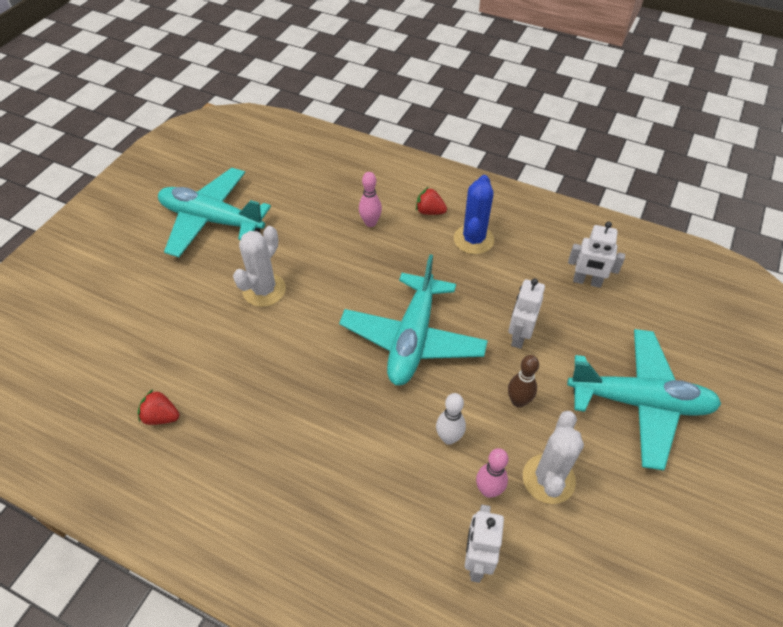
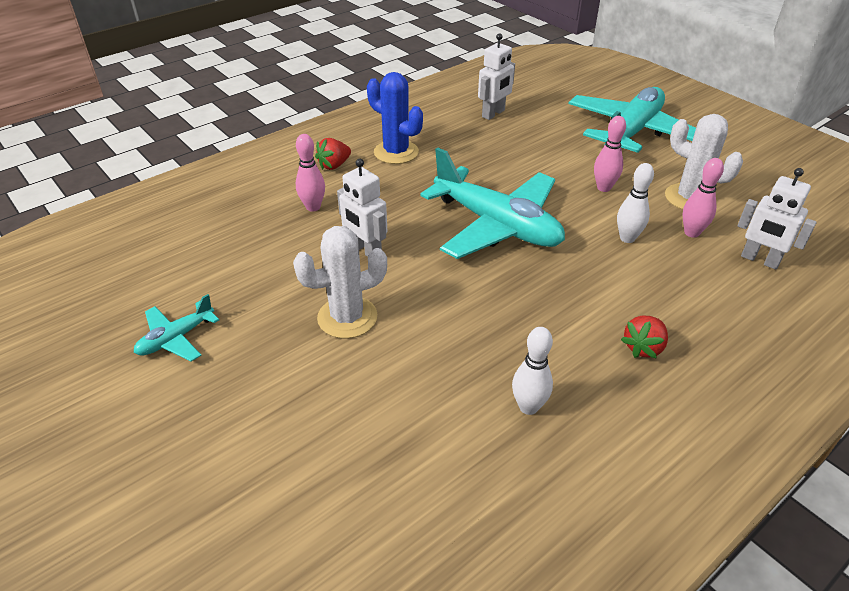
camera: 65 degrees left, 10 degrees down
(161, 417) = (496, 470): red strawberry -> red strawberry (643, 347)
(211, 220) = (176, 338): turquoise plane -> turquoise plane, size x0.47
(220, 419) = (528, 407): none -> white bowling pin
(264, 290) = (347, 317): white cactus -> white cactus turned 75 degrees counterclockwise
(518, 401) = (603, 188): brown bowling pin -> pink bowling pin
(519, 336) = (531, 165): white robot -> white robot (365, 250)

